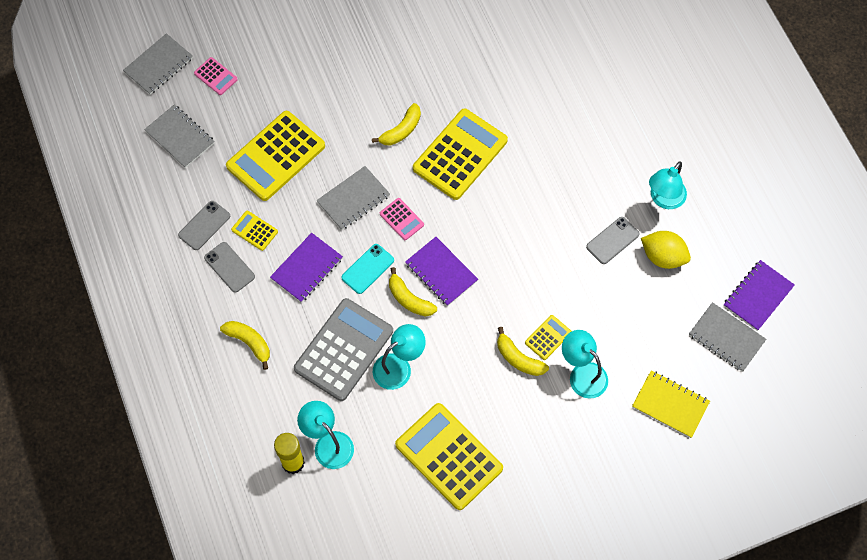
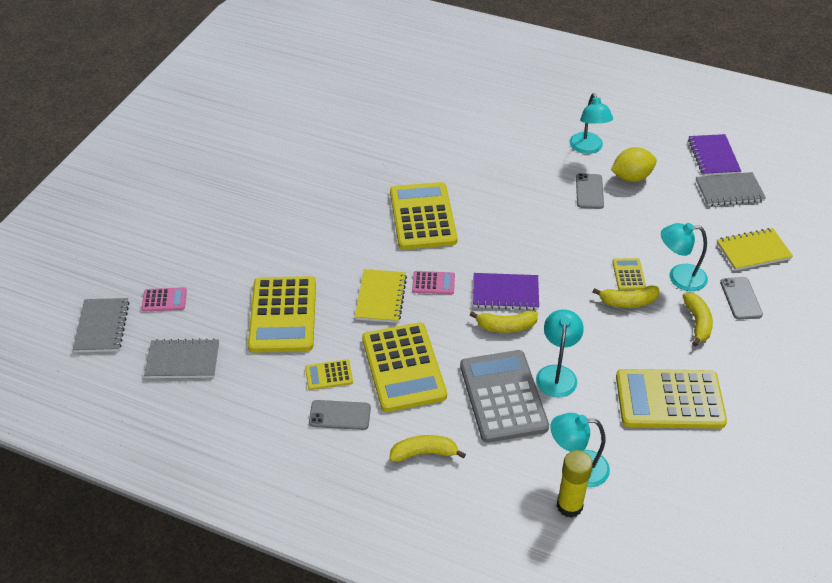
camera: 45 degrees left, 20 degrees down
(204, 225) = (281, 404): grey phone -> grey phone (740, 298)
(306, 268) = (403, 367): purple notebook -> yellow calculator
(353, 199) = (380, 297): grey notebook -> yellow notebook
(367, 269) = (450, 331): turquoise phone -> none
(401, 130) = (361, 232): yellow banana -> yellow banana (697, 322)

